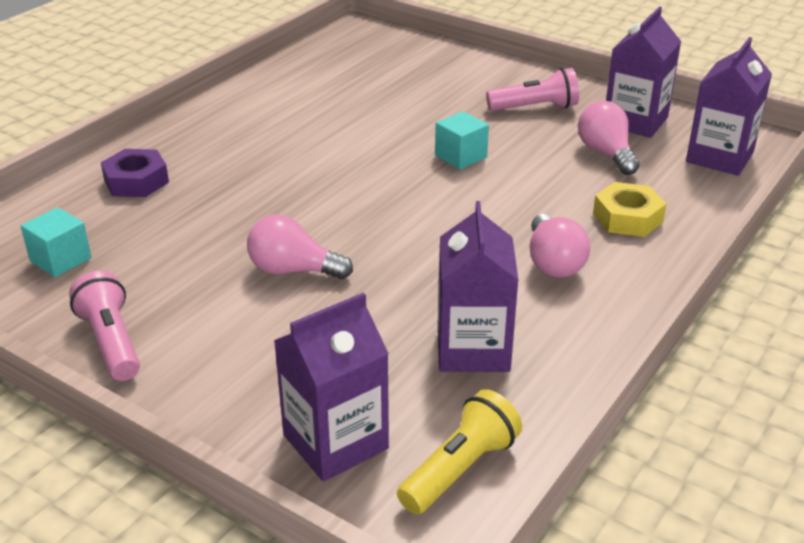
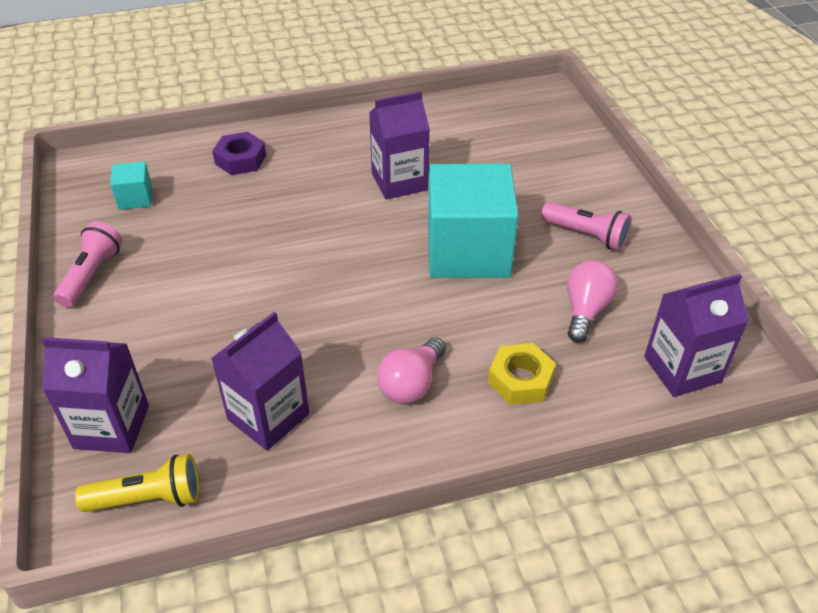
camera: 40 degrees right, 10 degrees up
(293, 270) = (242, 283): pink light bulb -> none
(460, 156) = (468, 251): turquoise cube -> turquoise cube, size x2.30
(635, 121) = (655, 293): purple carton -> purple carton (399, 182)

